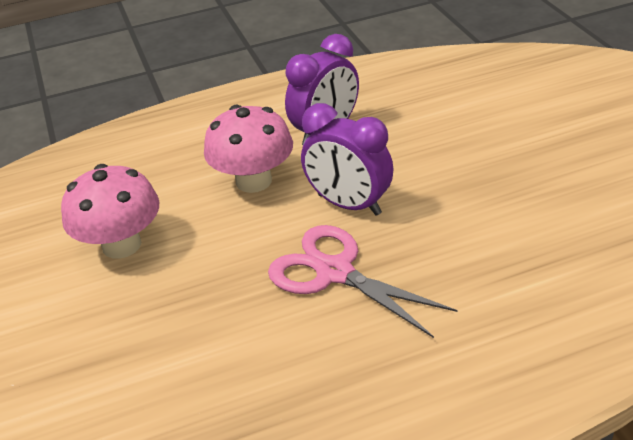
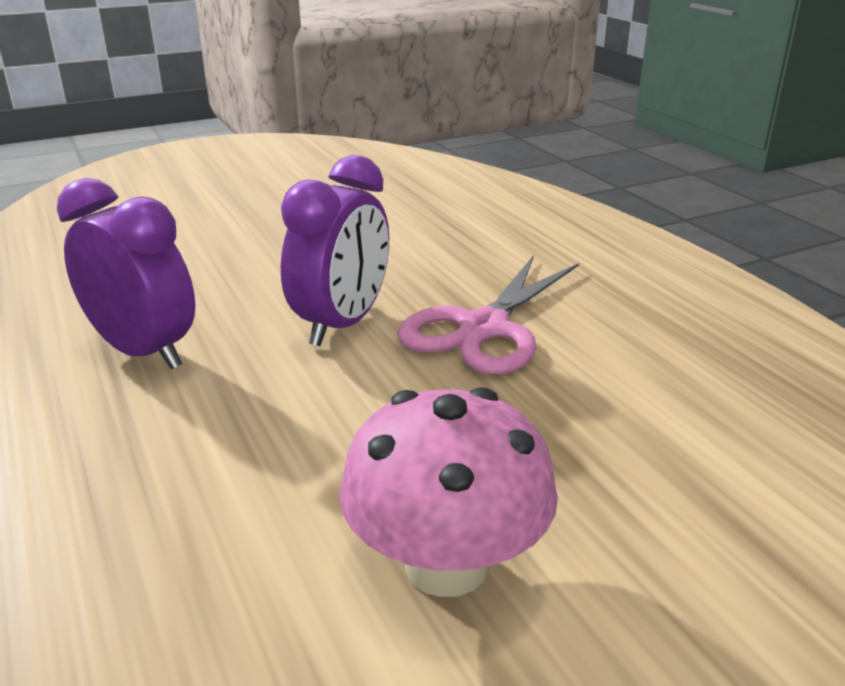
camera: 100 degrees left, 10 degrees down
(253, 181) = (262, 414): pink mushroom -> none

